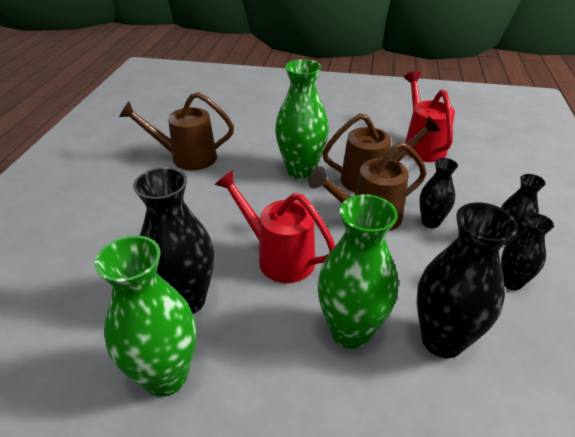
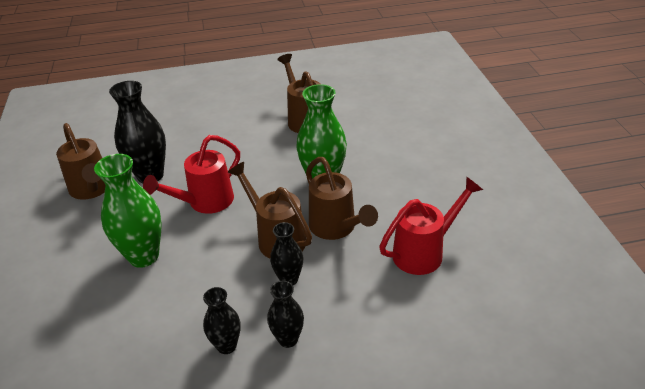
camera: 70 degrees right, 0 degrees up
(165, 376) = (92, 189): green vase -> brown watering can
(279, 257) = (205, 202): red watering can -> red watering can turned 150 degrees counterclockwise
(442, 340) = (147, 307): black vase -> none

